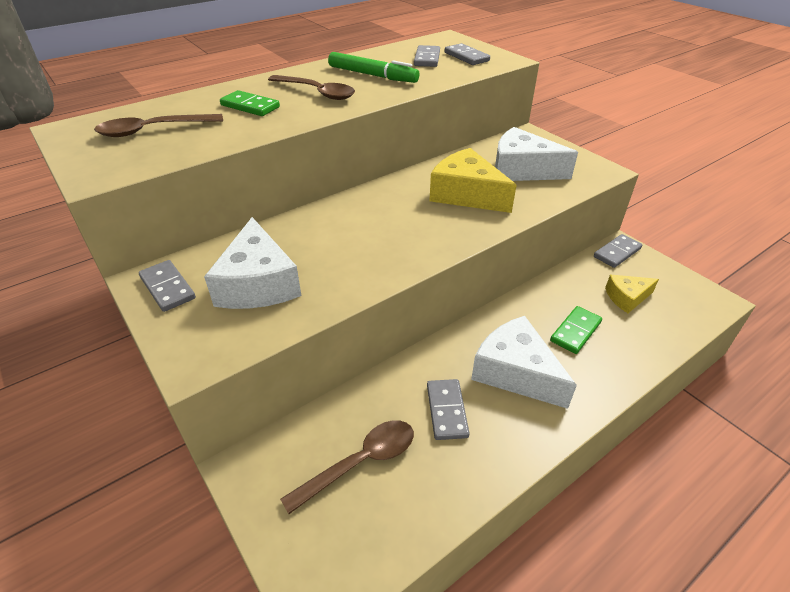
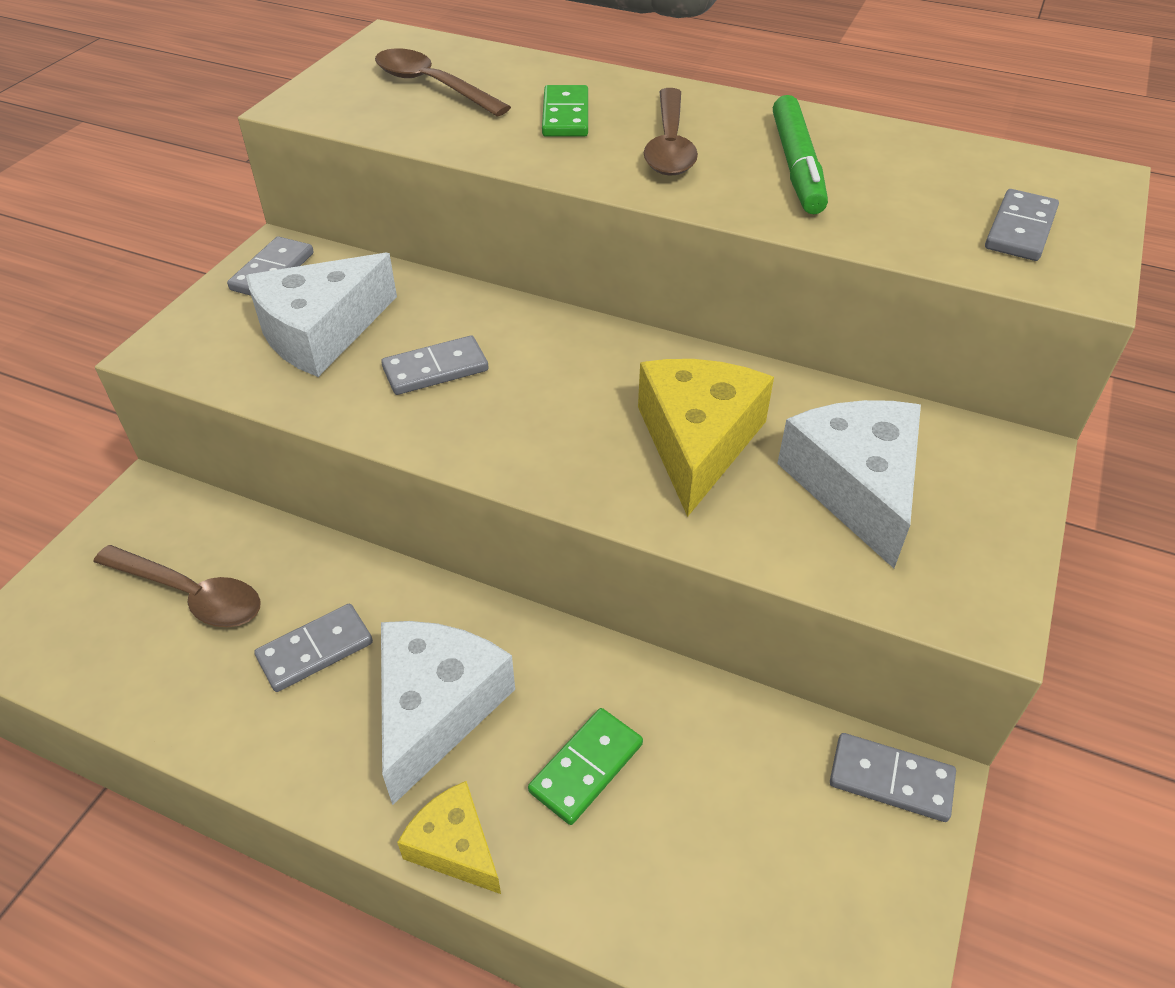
camera: 60 degrees right, 5 degrees up
(427, 59) = (946, 191): grey domino -> grey domino (435, 369)
(575, 331) = (586, 768): green domino -> green domino turned 60 degrees counterclockwise
(627, 298) = (746, 832): yellow cheese -> yellow cheese (455, 846)

